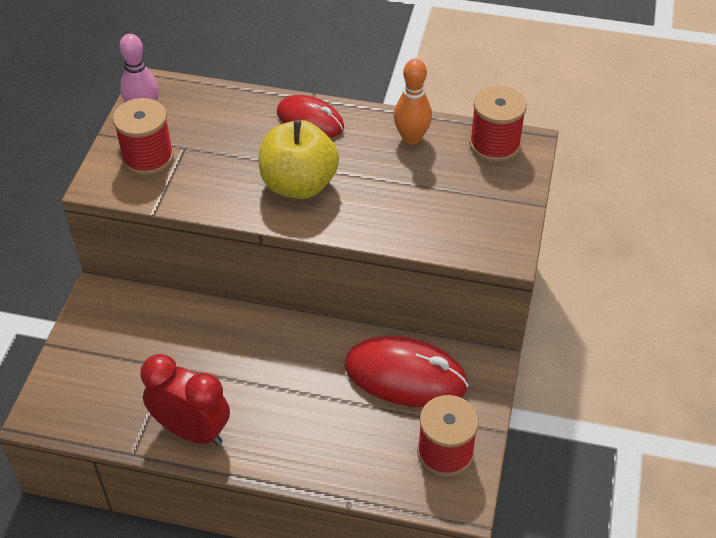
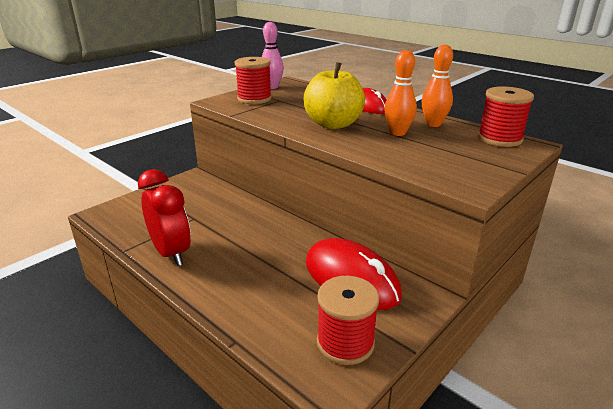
camera: 30 degrees right, 20 degrees down
(383, 175) = (397, 133): none -> orange bowling pin

